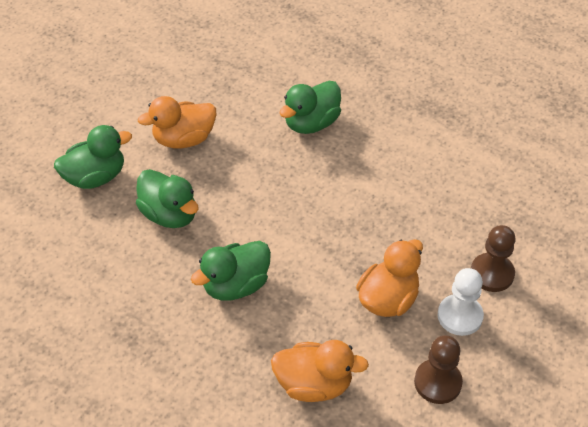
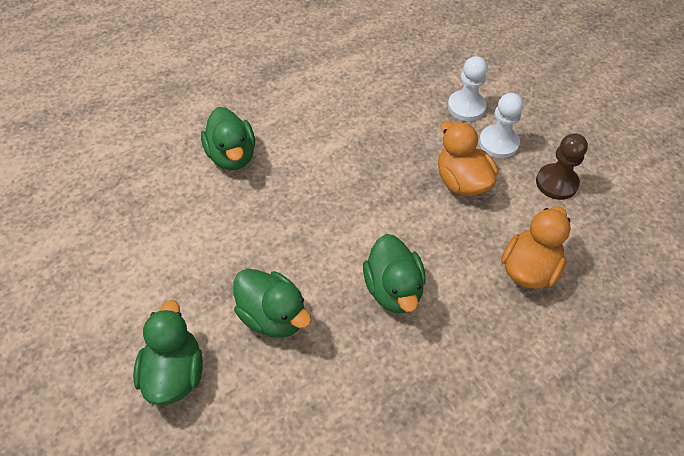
camera: 65 degrees left, 5 degrees up
(169, 214) = (273, 316): green duck -> green duck turned 60 degrees clockwise
(184, 139) = (179, 267): orange duck -> none
(492, 273) = (466, 107): brown pawn -> white pawn

